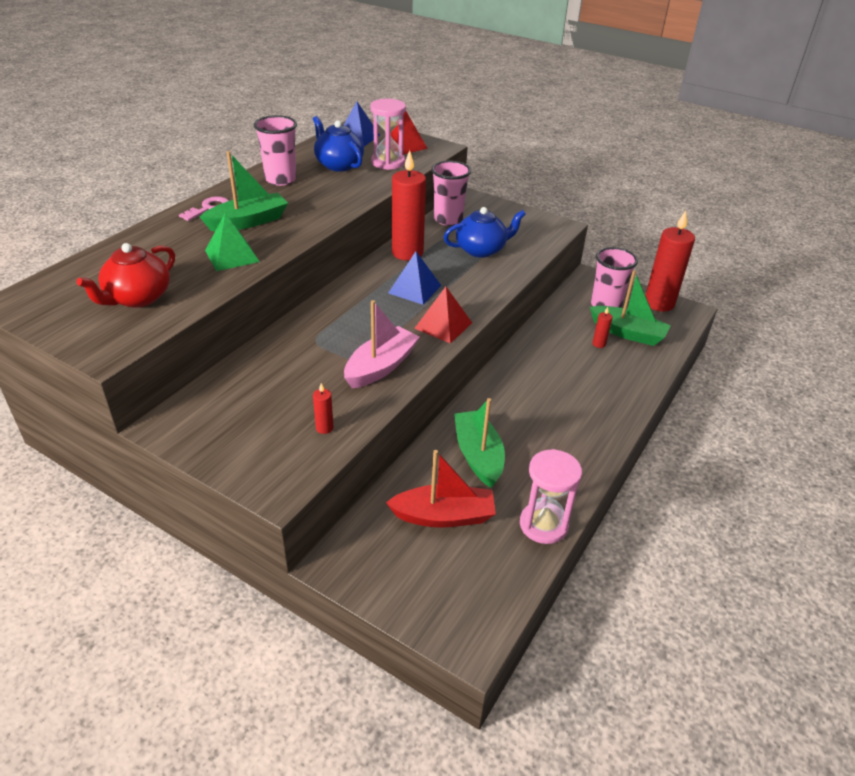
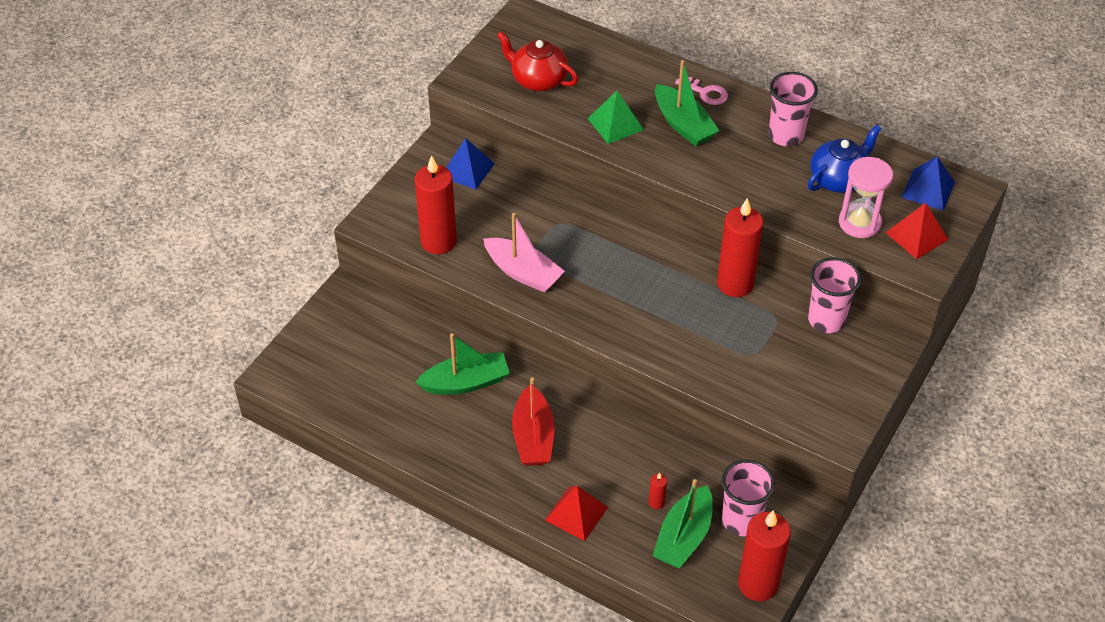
camera: 90 degrees right, 10 degrees up
(324, 428) = (438, 241): red candle -> red candle, size x2.43
(414, 289) = (659, 293): blue pyramid -> blue pyramid (467, 170)
(443, 325) = (595, 318): red pyramid -> red pyramid (576, 513)
(444, 516) = (393, 357): red boat -> red boat (533, 437)
(481, 250) = (757, 352): blue teapot -> none
(543, 525) = (382, 427): pink hourglass -> none

